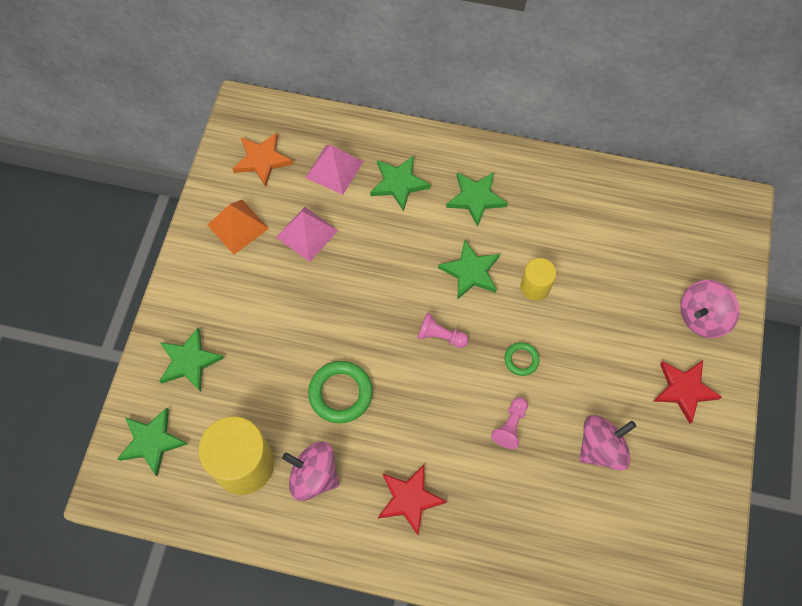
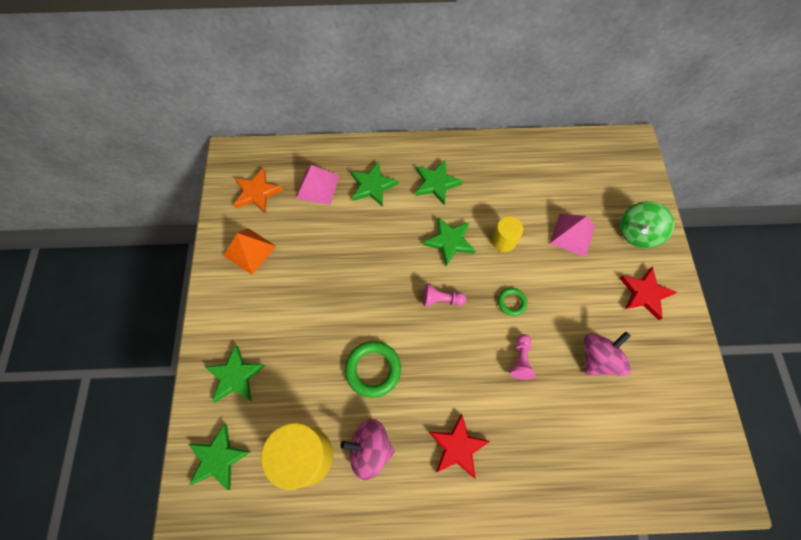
camera: 15 degrees left, 0 degrees up
(307, 234) = (309, 243): pink pyramid -> pink pyramid (572, 234)
(702, 317) = (637, 233): pink spinning top -> green spinning top

